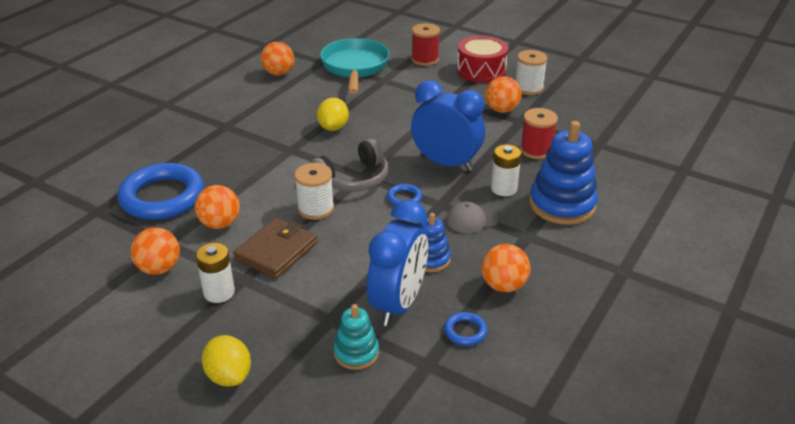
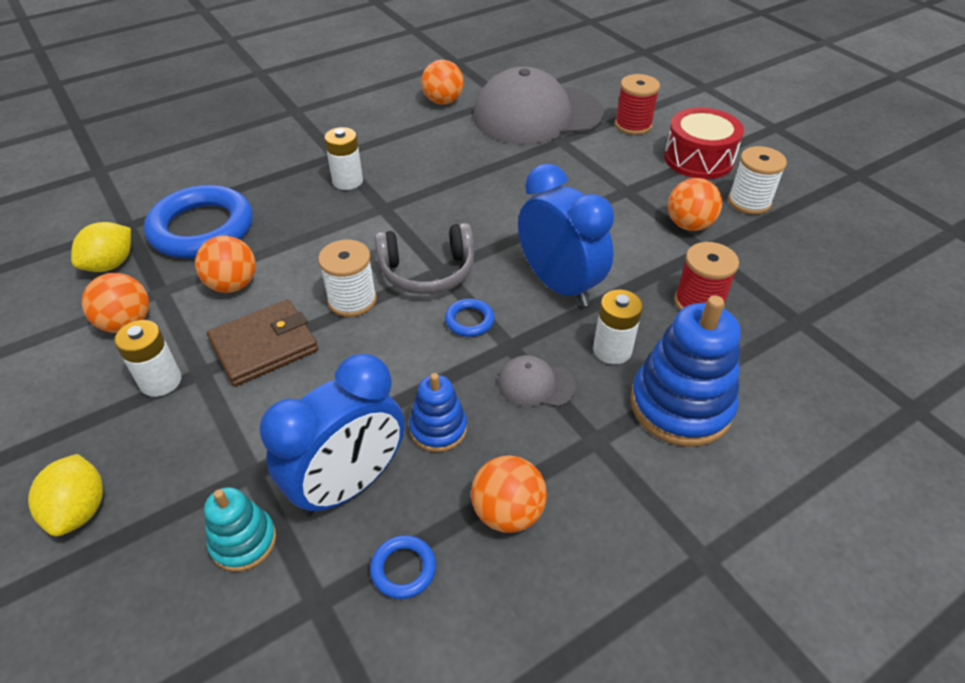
camera: 25 degrees right, 10 degrees up
(250, 140) = (347, 181): none -> white battery
(333, 127) = (454, 191): yellow lemon -> yellow lemon (111, 264)
(355, 67) = (537, 115): turquoise pan -> grey cap

